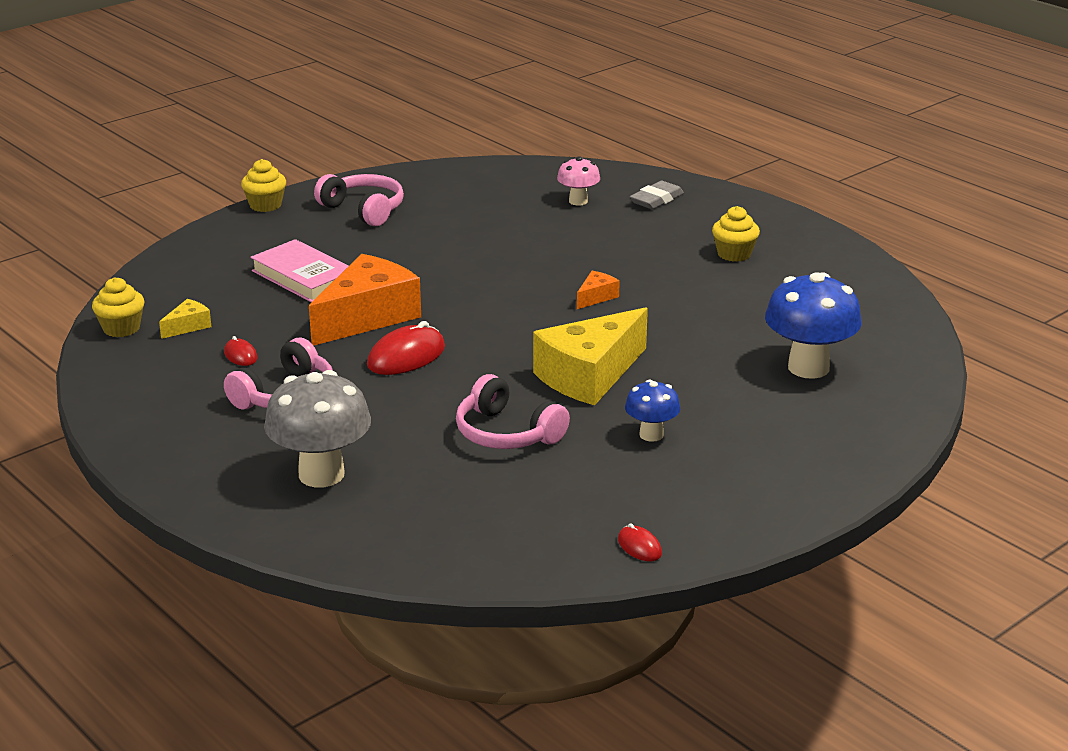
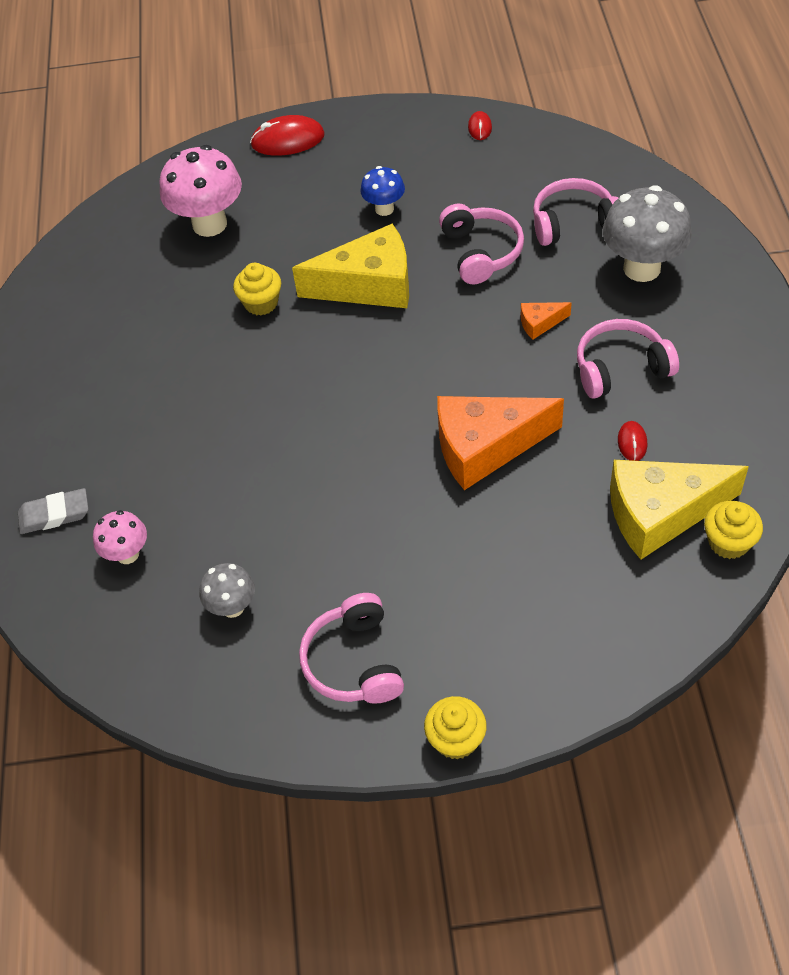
camera: 140 degrees left, 25 degrees up
(188, 326) = (660, 514): yellow cheese -> yellow cheese, size x2.32
(304, 277) = (503, 547): pink book -> none
(406, 356) = (490, 374): red mouse -> red mouse (288, 140)
(431, 489) = (573, 223): none -> pink headphones
(474, 204) = (232, 607): none -> grey mushroom
(596, 297) = (270, 380): orange cheese -> orange cheese (540, 323)
(734, 254) = (95, 385): yellow cupcake -> yellow cupcake (261, 303)
(808, 368) = (209, 224): blue mushroom -> pink mushroom

